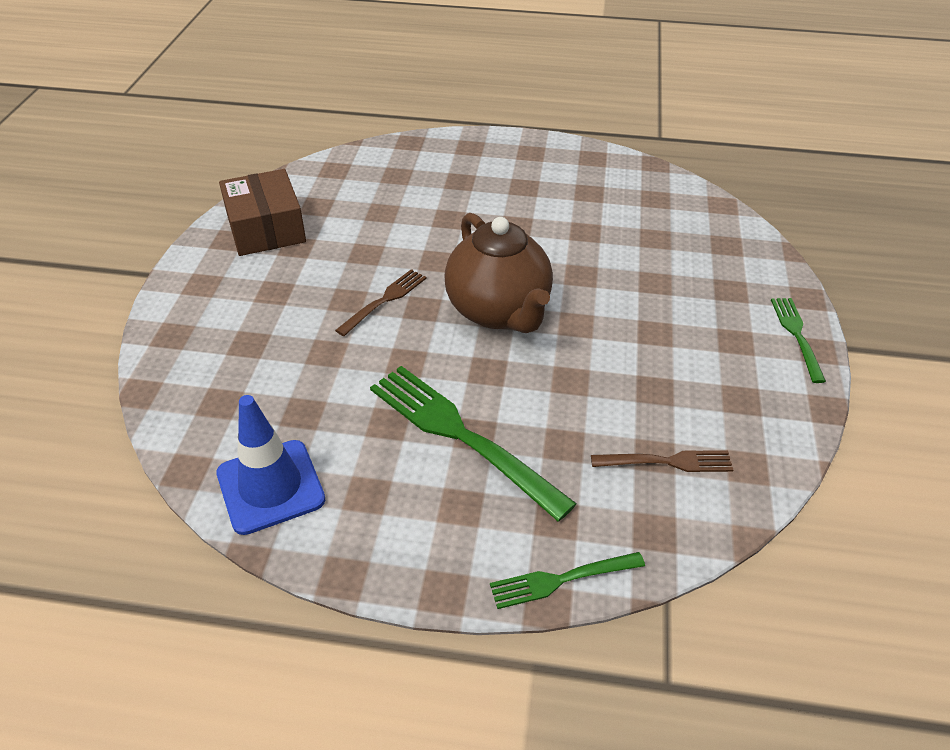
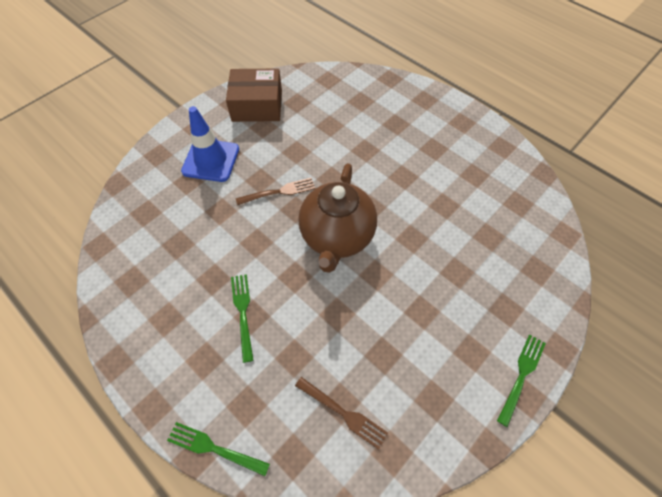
camera: 35 degrees right, 15 degrees up
(266, 228) = (257, 105): brown box -> brown box turned 75 degrees clockwise
(270, 486) = (126, 282): blue traffic cone -> blue traffic cone (211, 160)
(460, 435) = (243, 312): green fork -> green fork, size x0.54

